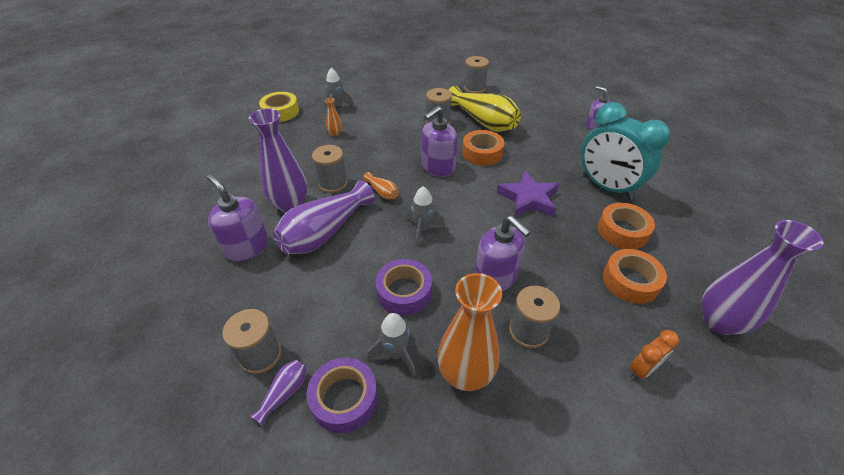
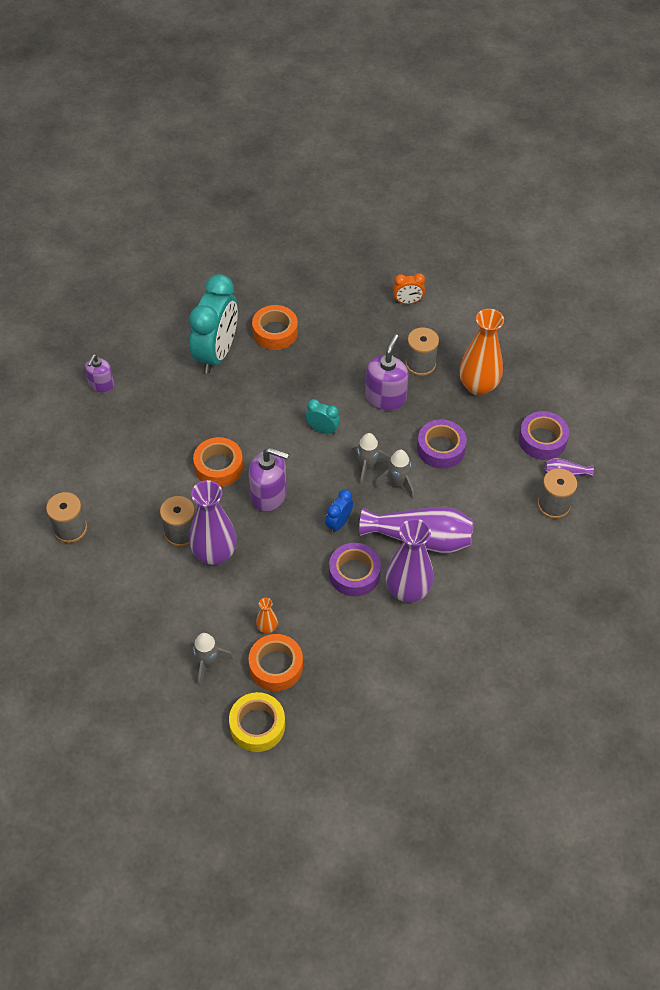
camera: 120 degrees left, 10 degrees up
(247, 247) = (479, 587): purple soap dispenser -> none
(333, 183) = (354, 573): grey spool -> purple tape
(382, 192) = (339, 523): orange vase -> blue clock
(396, 354) = (493, 428): grey rocket -> grey rocket (397, 483)
(483, 218) = (322, 429): none -> turquoise clock
(484, 122) = (152, 488): yellow vase -> none
(528, 199) = (272, 405): purple star -> none
(630, 281) = (331, 319): orange tape -> orange tape (276, 666)
(642, 369) = (407, 302): orange clock -> orange clock turned 150 degrees clockwise
(719, 321) = (338, 269): purple vase -> purple vase (214, 554)

